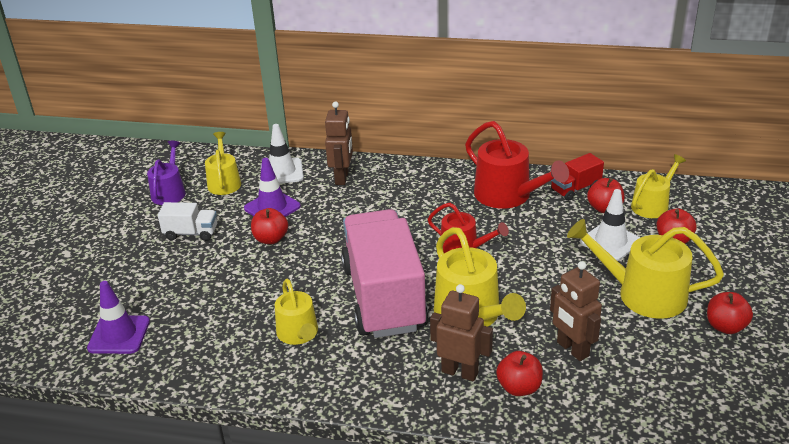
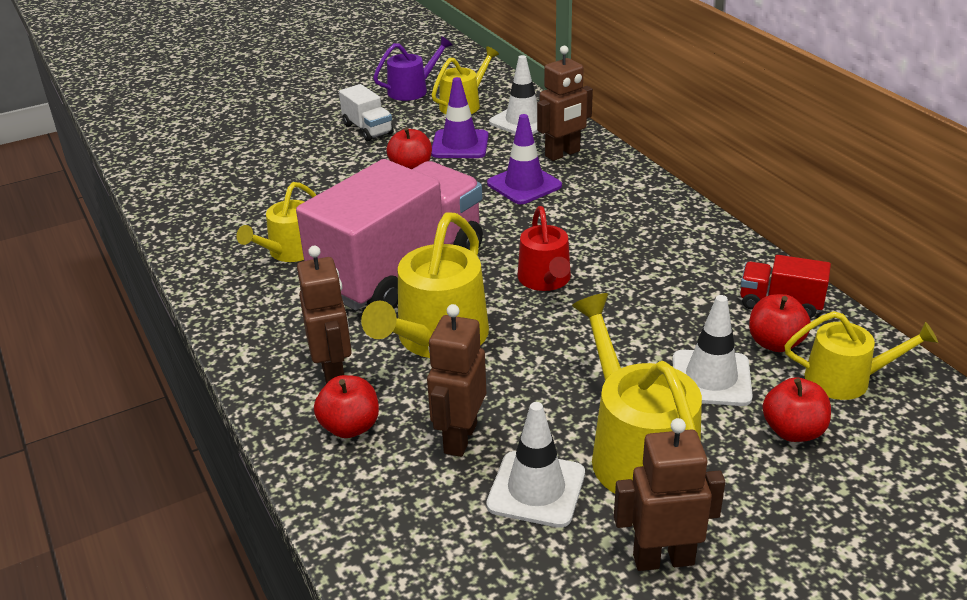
camera: 50 degrees right, 0 degrees up
(119, 335) = (195, 170): purple traffic cone -> purple traffic cone (524, 185)
(508, 195) = (689, 263): red watering can -> none
(640, 342) = (536, 489): none -> white traffic cone
(725, 326) = (663, 559): red apple -> brown robot

